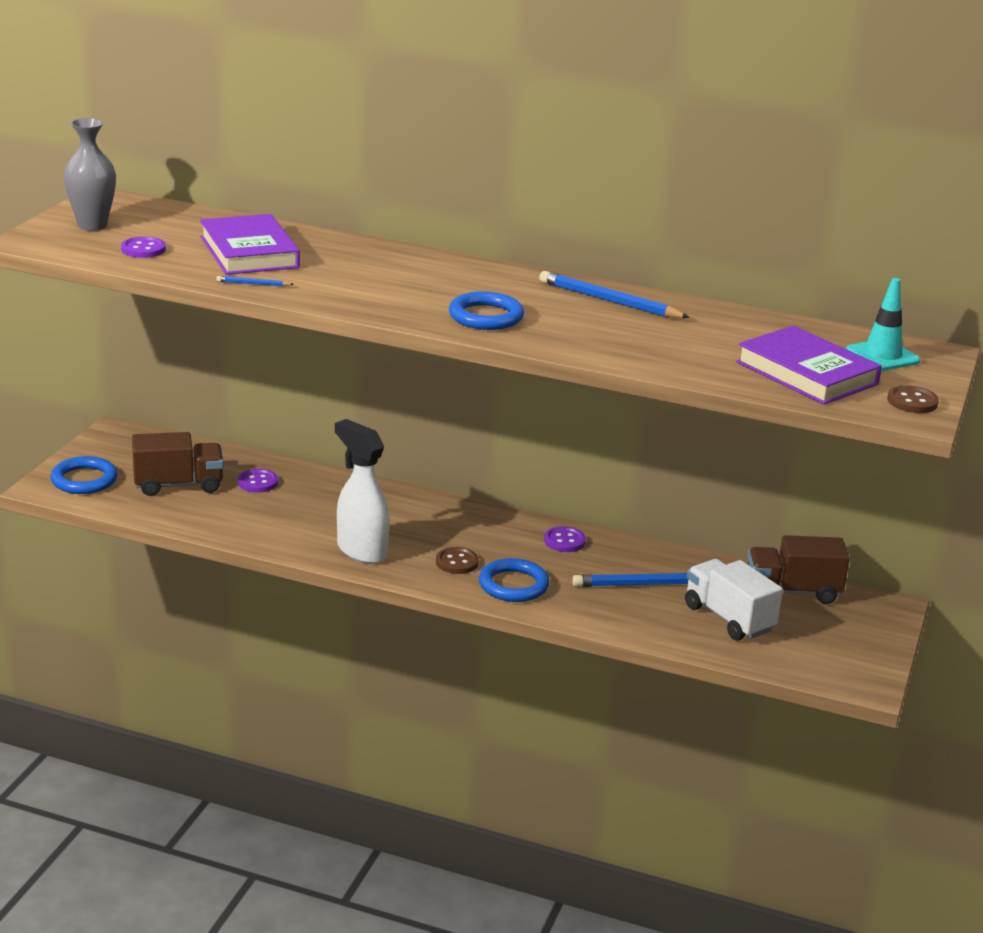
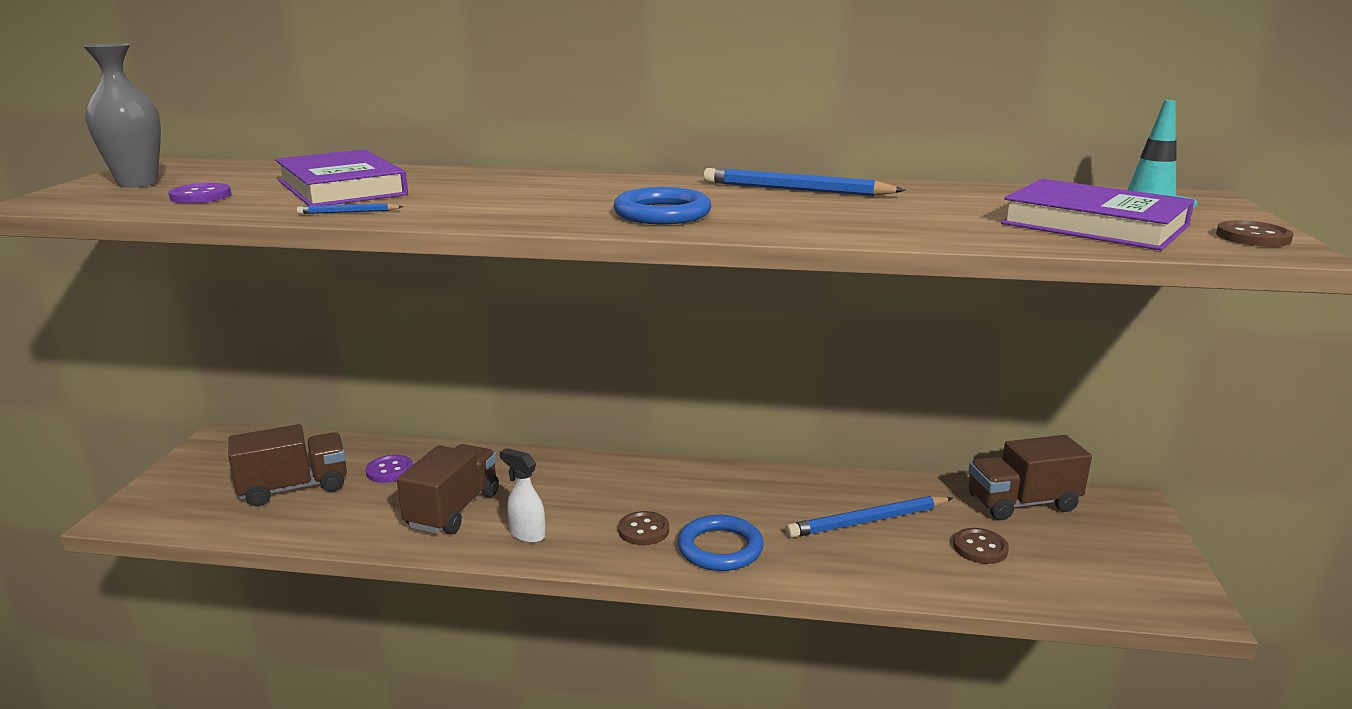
camera: 10 degrees left, 5 degrees down
(84, 480) = (176, 499): blue ring -> none
(306, 523) = (453, 510): none -> brown truck
(361, 551) = (527, 534): white spray bottle -> white spray bottle, size x0.56
(564, 541) = (753, 485): purple button -> none
(728, 618) = (980, 548): white truck -> brown button

